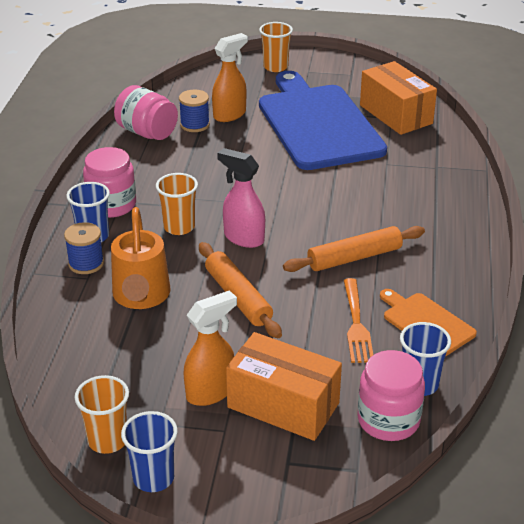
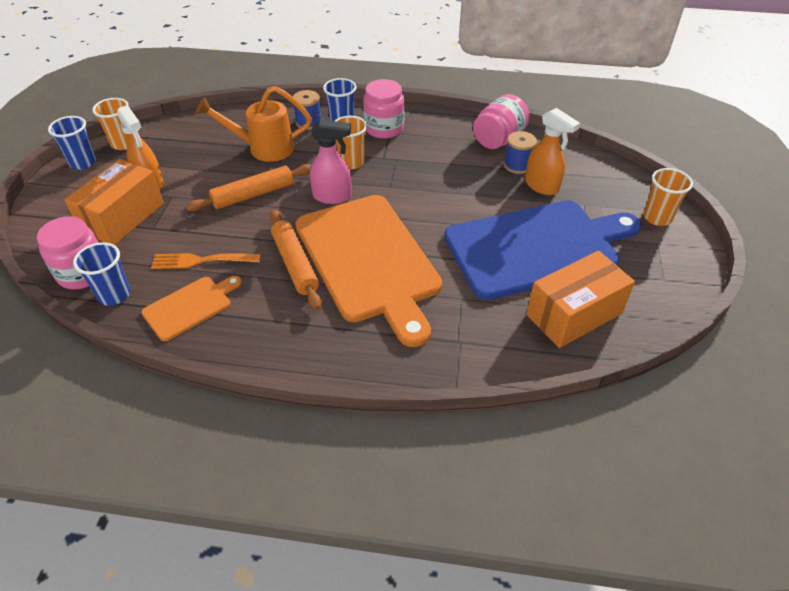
camera: 90 degrees right, 10 degrees up
(243, 238) = (332, 197): pink spray bottle -> pink spray bottle turned 60 degrees clockwise
(344, 212) = (369, 260): none -> orange cutting board

